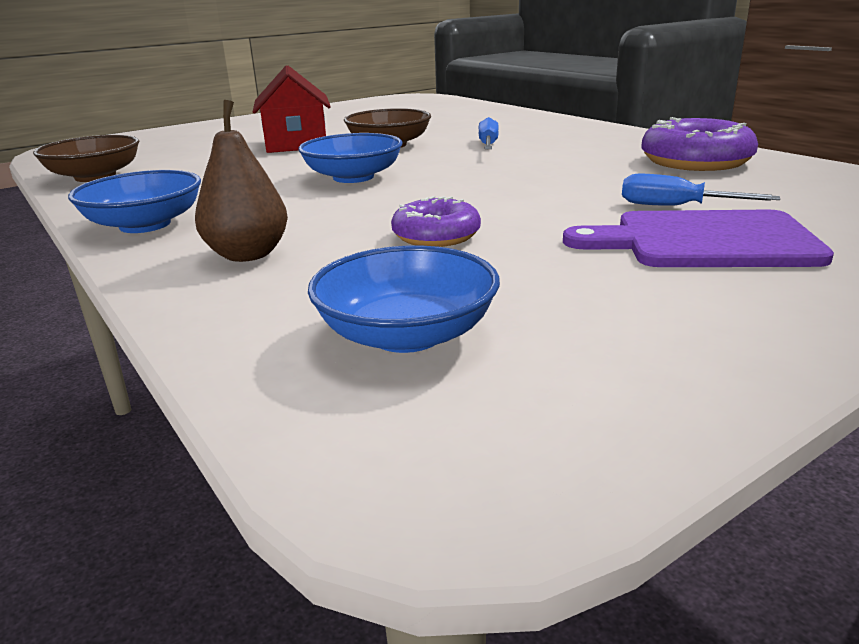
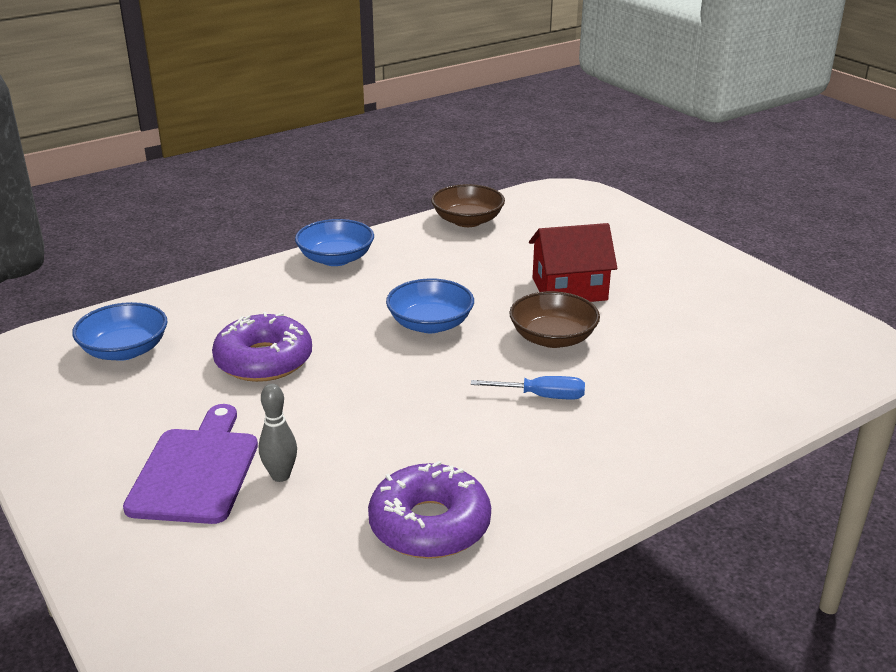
camera: 90 degrees right, 5 degrees up
(248, 255) = (261, 298): brown pear -> none
(436, 236) = (264, 360): purple donut -> purple donut, size x1.60
(676, 206) = (280, 476): blue screwdriver -> grey bowling pin

